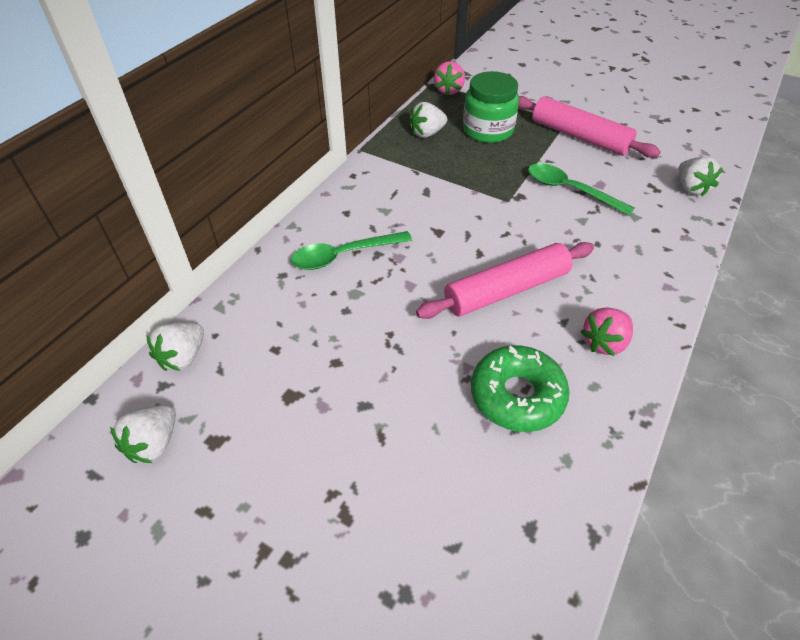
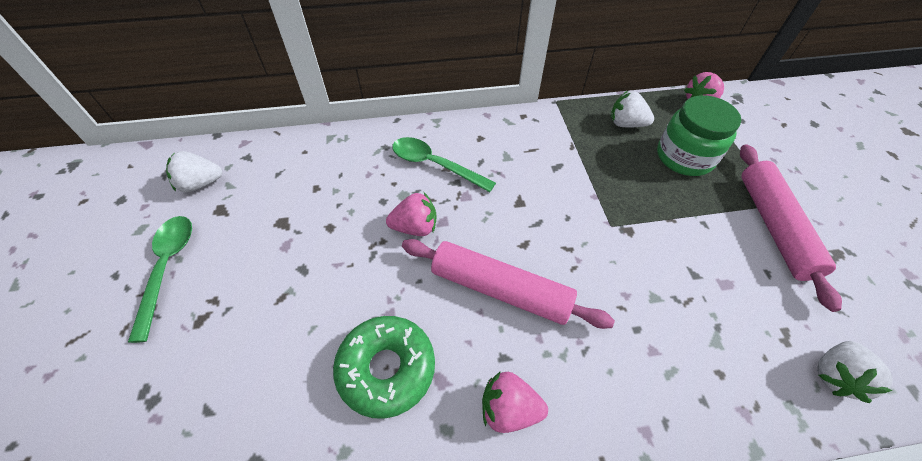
camera: 50 degrees right, 5 degrees up
(183, 357) = (275, 150): white strawberry -> none
(398, 305) = (415, 227): none -> pink strawberry
(569, 190) = (684, 263): green spoon -> green spoon (168, 267)

